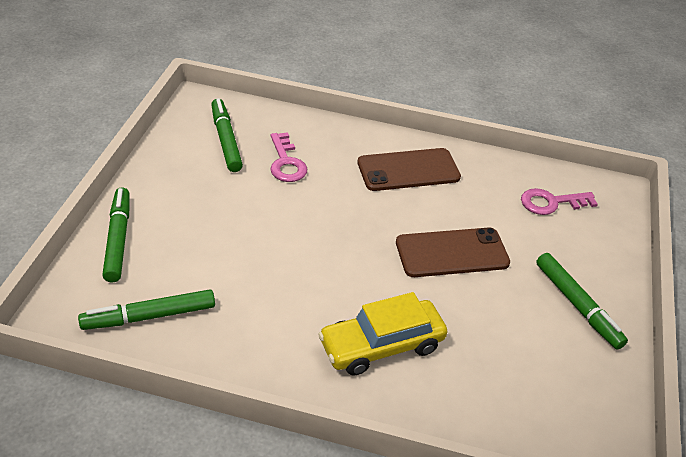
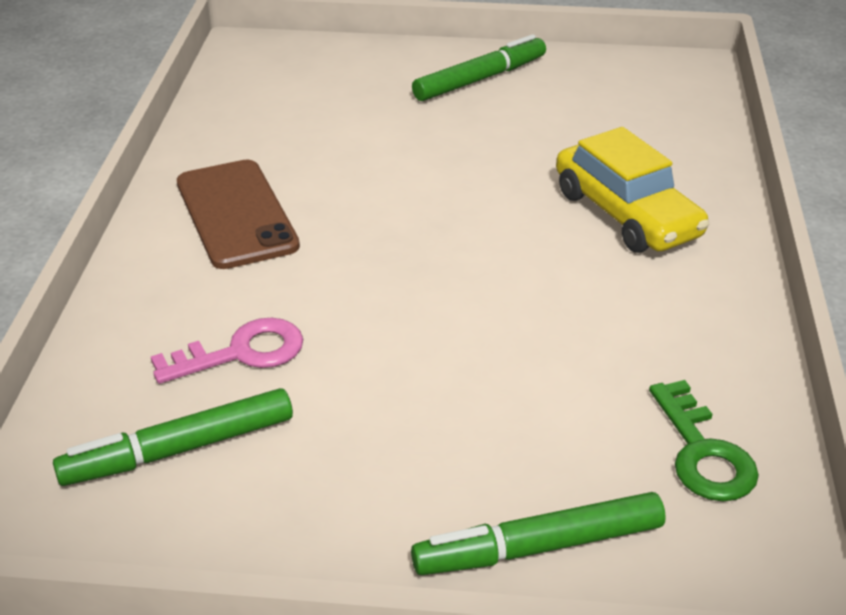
camera: 95 degrees left, 5 degrees down
(149, 316) = (703, 453): green marker -> green key
(452, 253) = (422, 167): brown phone -> none
(551, 203) = (286, 93): pink key -> none

